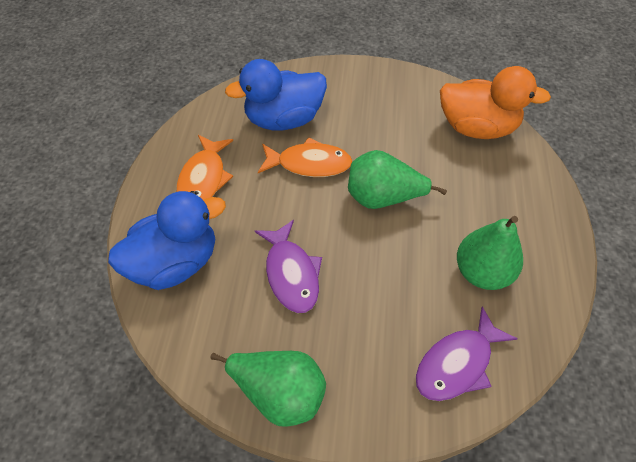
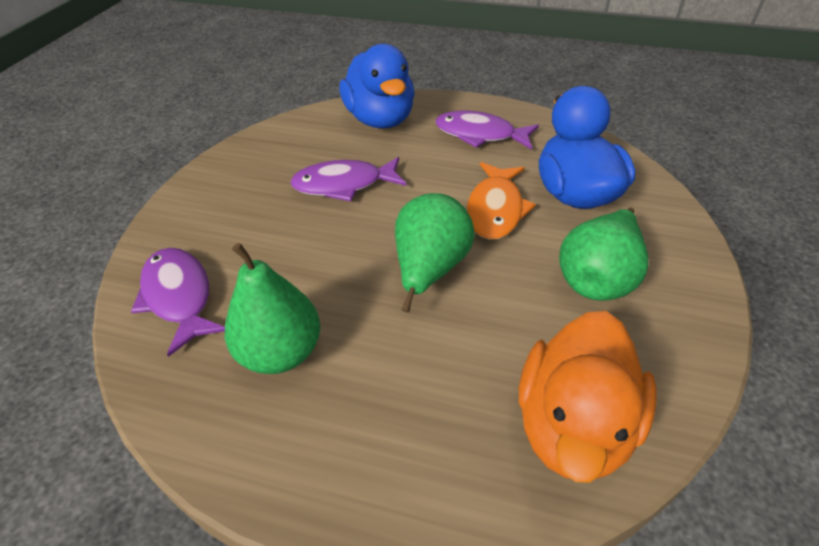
camera: 100 degrees right, 10 degrees down
(204, 178) = (480, 135): orange fish -> purple fish
(279, 393) = (227, 170): green pear -> green pear (597, 278)

